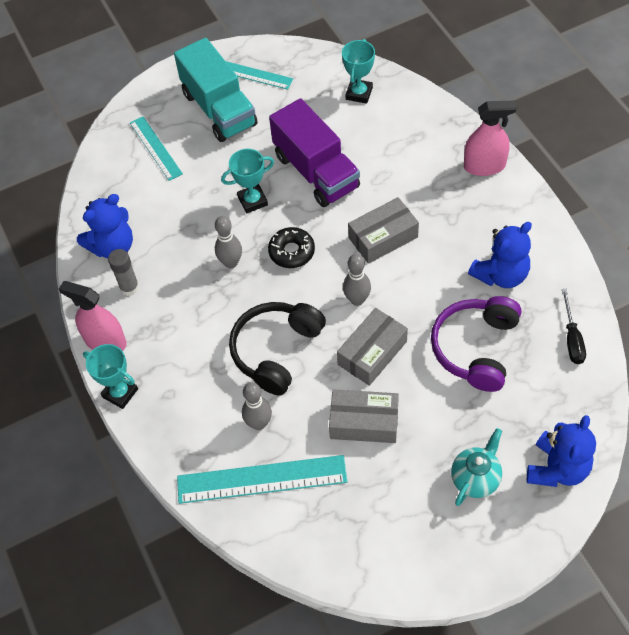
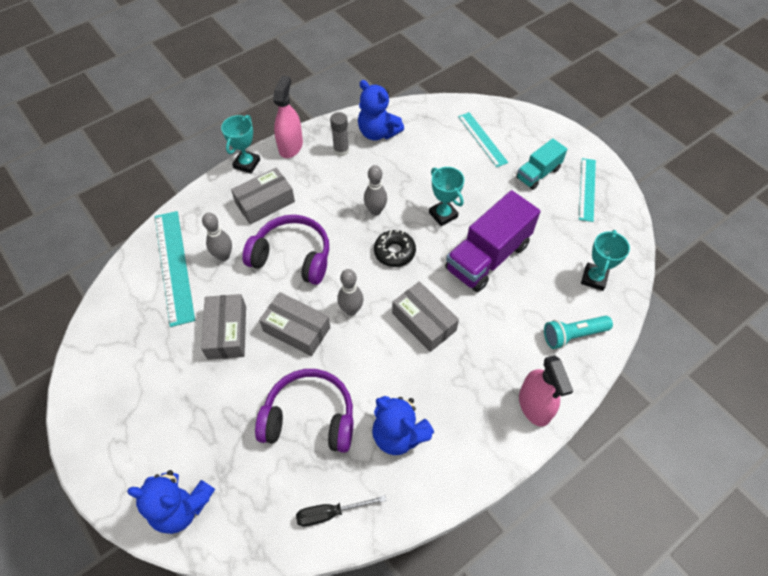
camera: 75 degrees right, 0 degrees up
(155, 148) = (482, 139): turquoise ruler -> turquoise ruler turned 75 degrees counterclockwise
(189, 375) = (265, 202): none -> grey box
(219, 109) = (538, 173): turquoise truck -> turquoise truck, size x0.57
(276, 351) = (292, 256): black headphones -> purple headphones
(359, 93) = (594, 278): turquoise trophy -> turquoise trophy turned 75 degrees counterclockwise
(418, 123) = (573, 335): none -> turquoise flashlight
(475, 478) = (172, 431): turquoise teapot -> none

